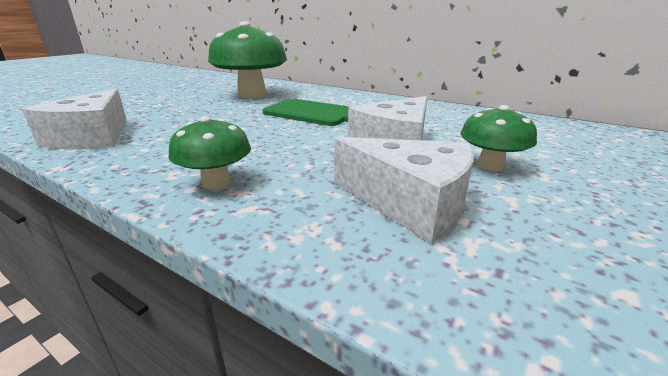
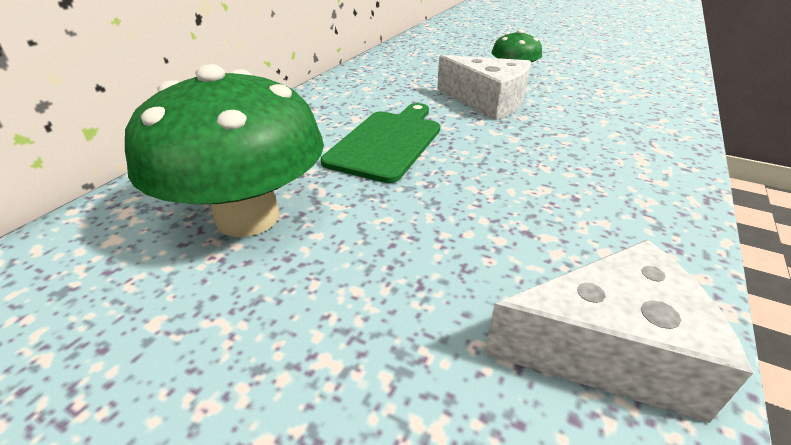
camera: 95 degrees left, 10 degrees up
(216, 183) = (638, 171): green mushroom -> none
(410, 203) = (594, 100): white cheese -> none

